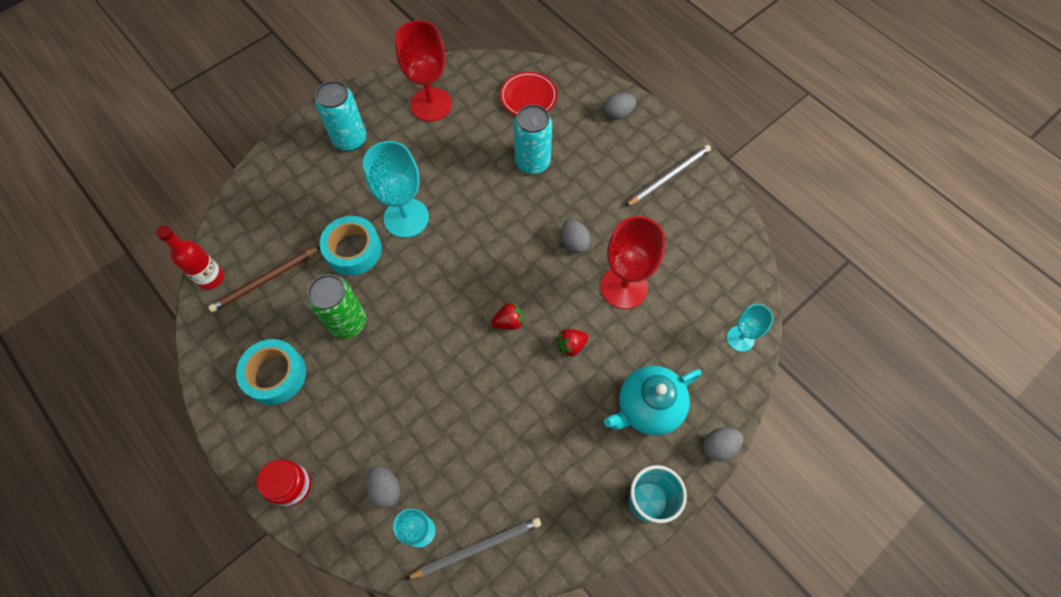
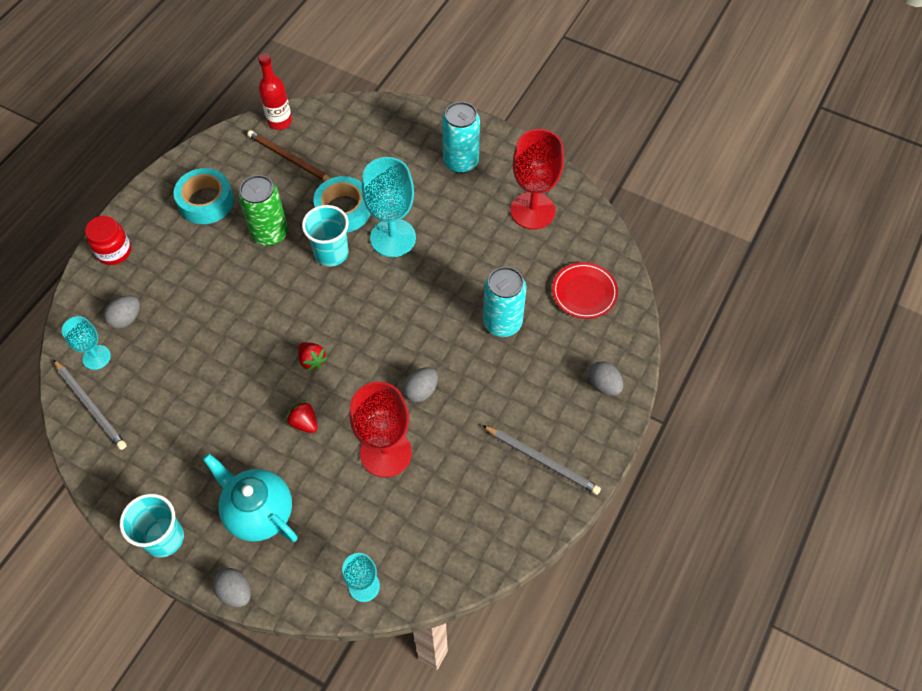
camera: 70 degrees right, 5 degrees down
(398, 274) = (331, 253): none -> turquoise cup

